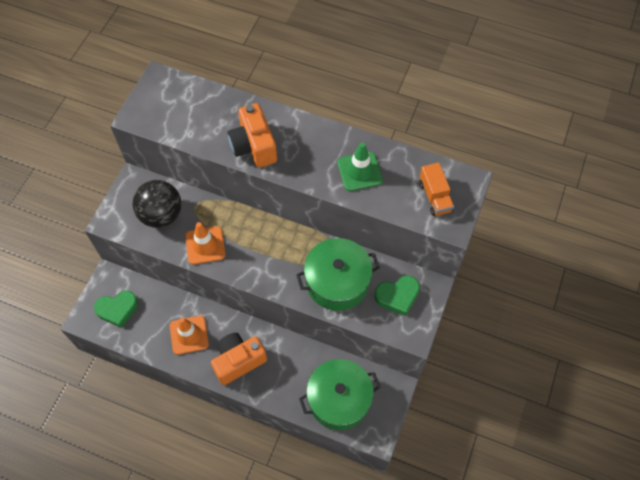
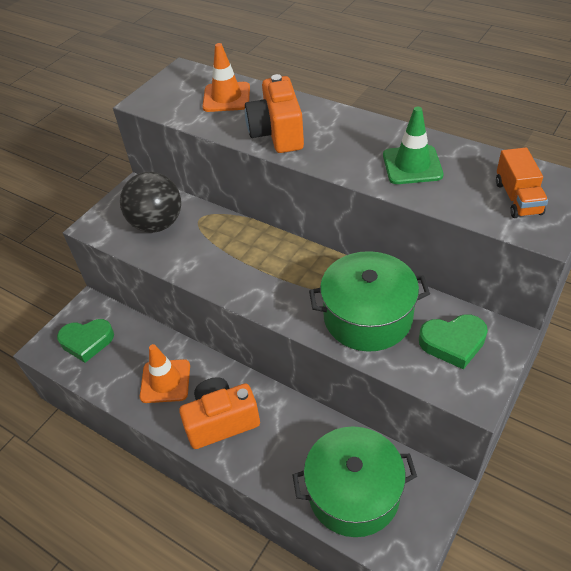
camera: 15 degrees right, 15 degrees down
(205, 245) = (201, 259): orange traffic cone -> orange traffic cone (226, 97)

